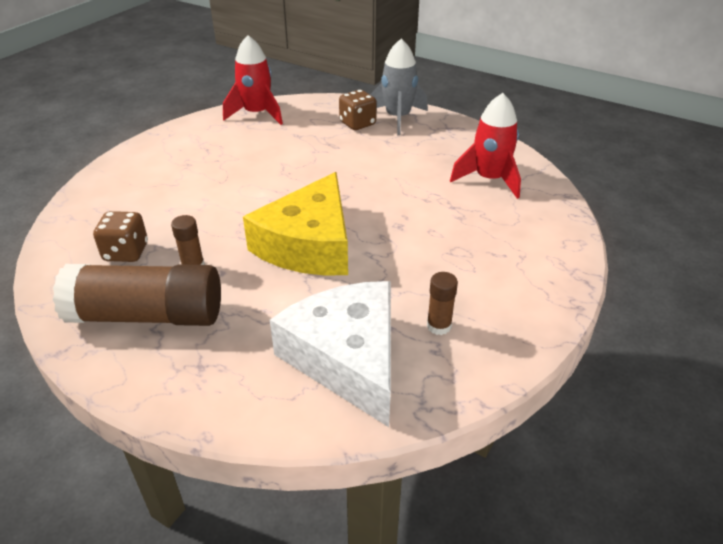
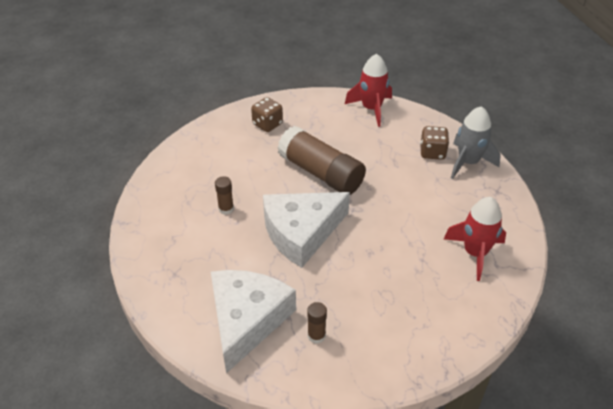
camera: 40 degrees right, 5 degrees up
(126, 252) = (202, 178): brown dice -> brown dice (267, 124)
(148, 315) = (177, 227): brown glue stick -> brown glue stick (321, 173)
(309, 244) = (301, 232): yellow cheese -> white cheese

